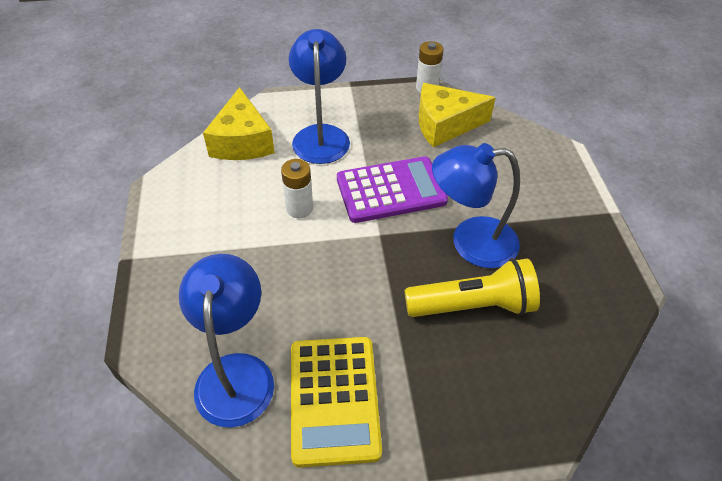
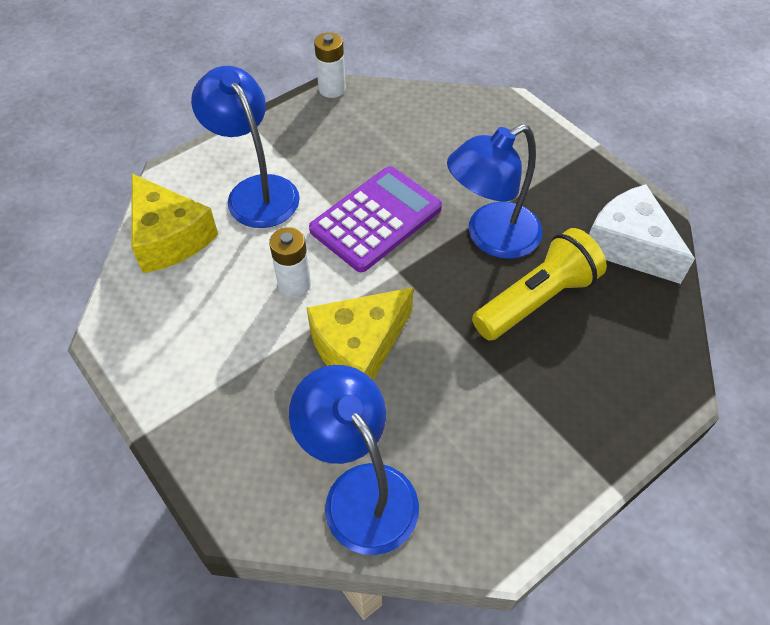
camera: 30 degrees left, 5 degrees up
(334, 399) = (476, 461): yellow calculator -> none
(445, 125) = (379, 123): yellow cheese -> yellow cheese (359, 347)
(585, 302) = (628, 246): none -> white cheese

